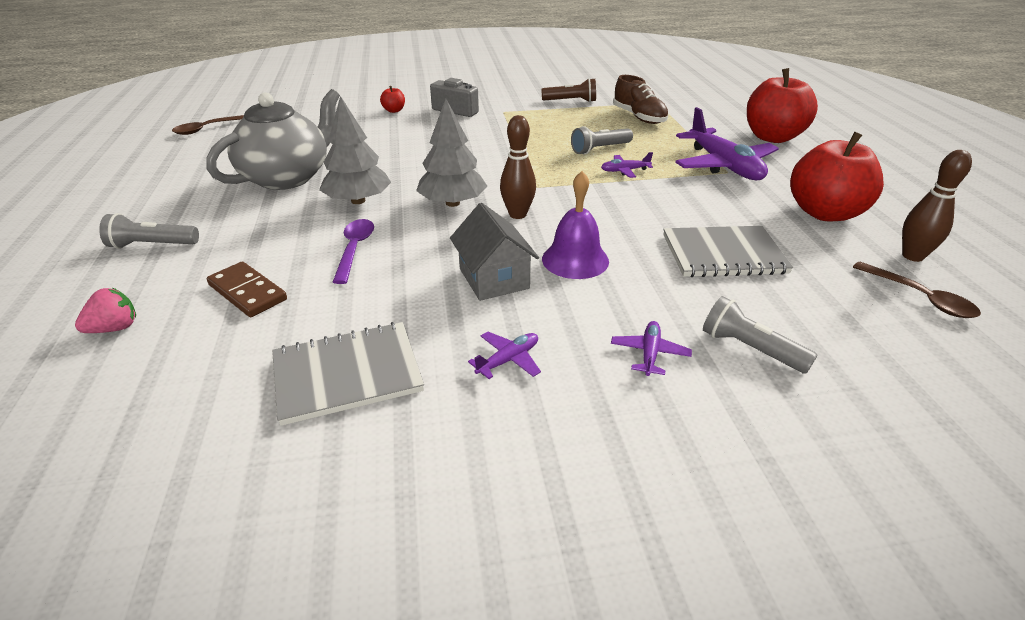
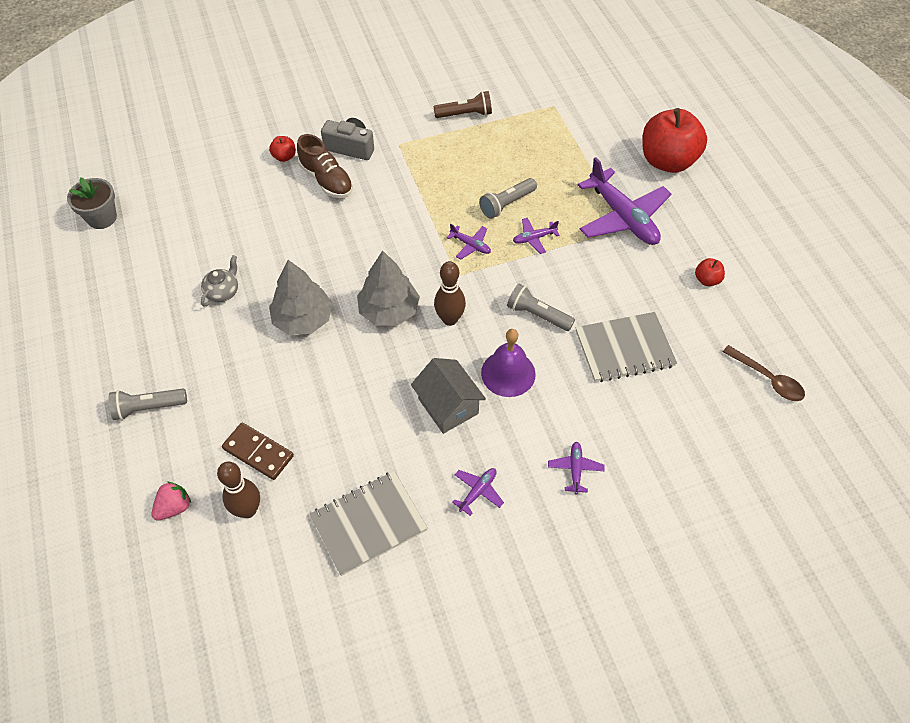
camera: 10 degrees left, 20 degrees up
(208, 129) = (102, 218): brown spoon -> grey flower pot
(287, 177) = (223, 292): grey teapot -> grey teapot, size x0.42
(355, 249) = (324, 387): purple spoon -> none
(555, 170) = (470, 245): none -> purple plane
(639, 117) = (538, 139): brown shoe -> brown shoe (326, 180)
(750, 348) = (644, 453): grey flashlight -> grey flashlight (537, 315)
(824, 213) = (707, 280): red apple -> red apple, size x0.42
(912, 256) = (769, 329): brown bowling pin -> brown bowling pin (248, 510)

